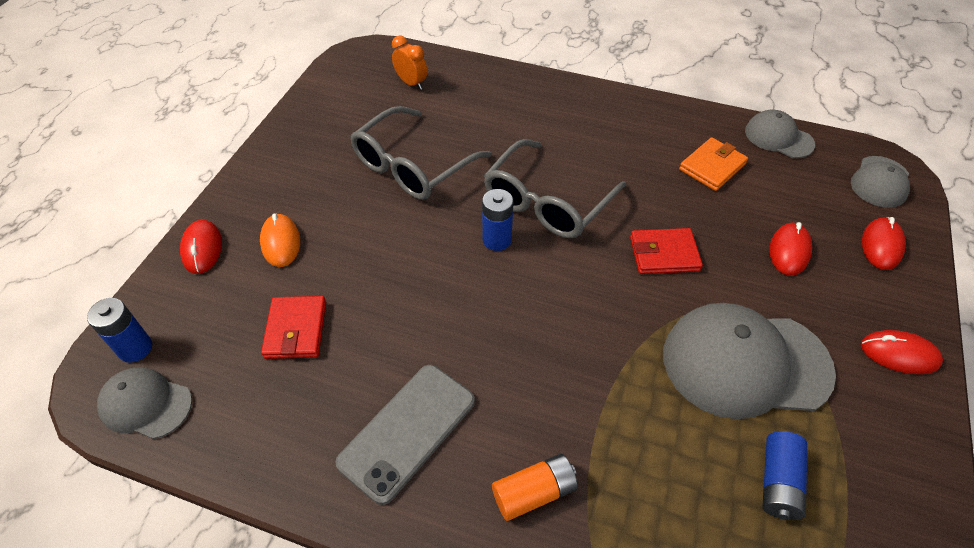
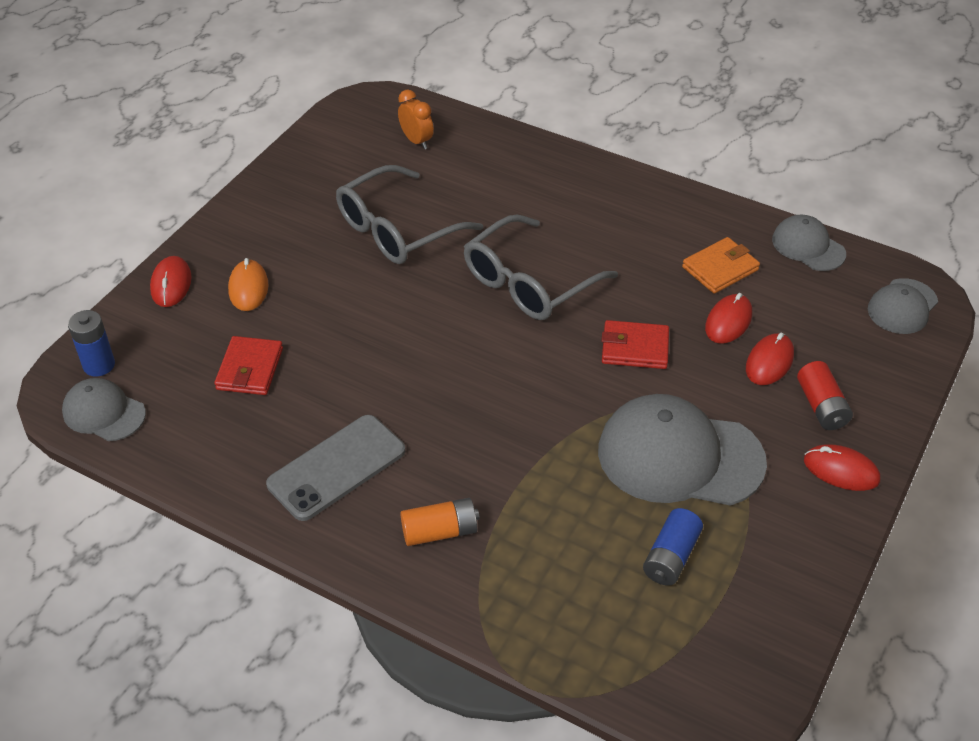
camera: 10 degrees right, 5 degrees down
(497, 240) = (466, 313): blue battery -> none
(853, 289) = (821, 406): none -> red battery
(881, 245) = (872, 369): red mouse -> red mouse (728, 321)

